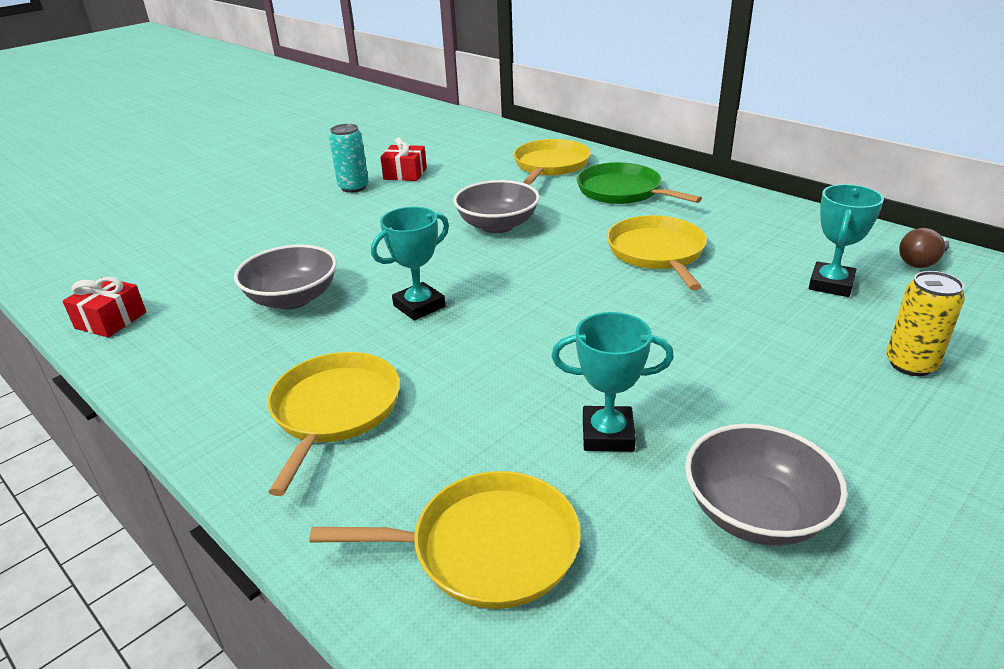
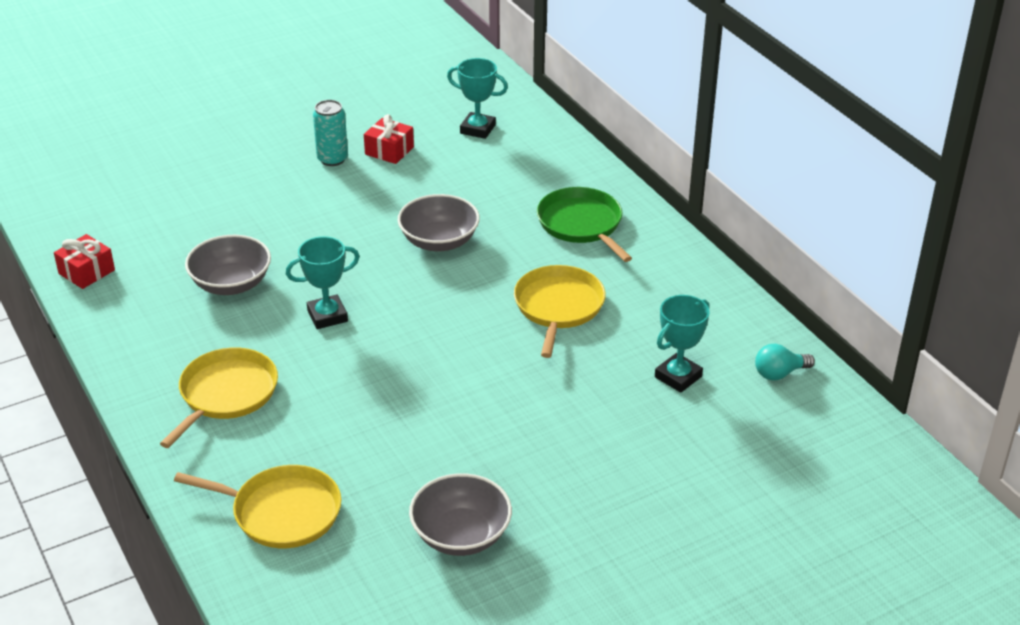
camera: 15 degrees right, 5 degrees up
(550, 165) = (536, 171): yellow pan -> none
(607, 434) = (403, 460): turquoise trophy -> turquoise trophy (477, 129)
(910, 364) = (669, 462): yellow can -> none
(921, 262) = (779, 373): brown light bulb -> turquoise light bulb

